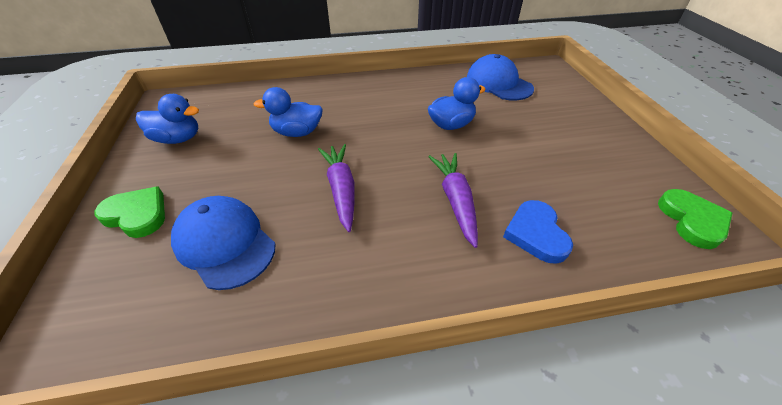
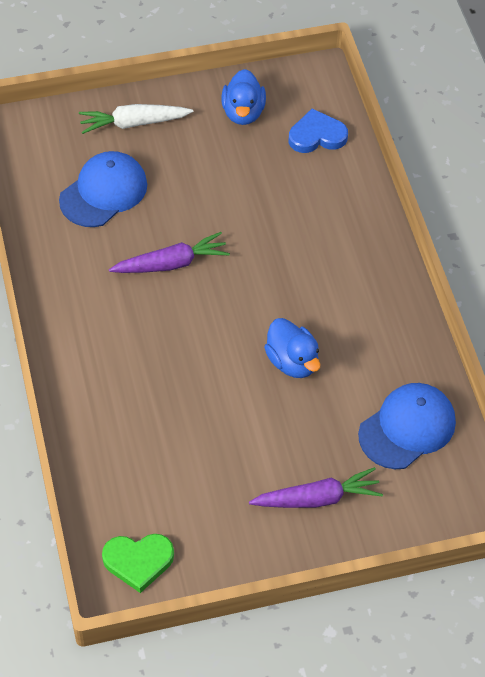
camera: 85 degrees right, 10 degrees up
(137, 215) = (134, 123): green heart -> white carrot
(297, 132) = (263, 212): blue duck -> none
(455, 201) = (159, 358): purple carrot -> purple carrot (317, 498)
(536, 234) = (118, 419): blue heart -> blue heart (317, 135)

